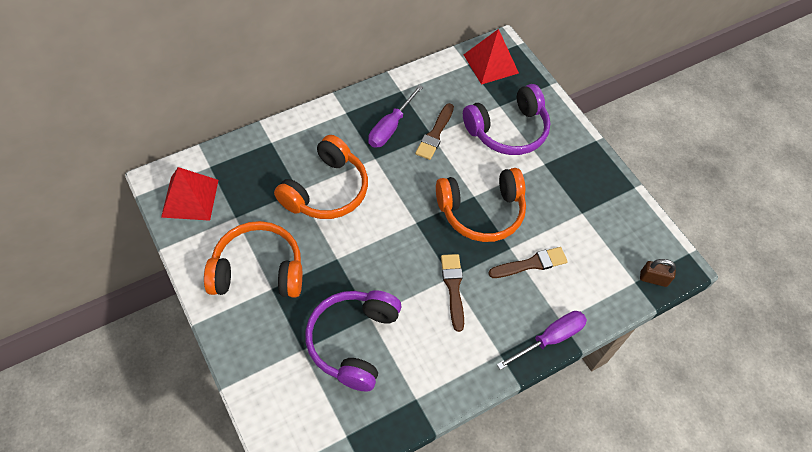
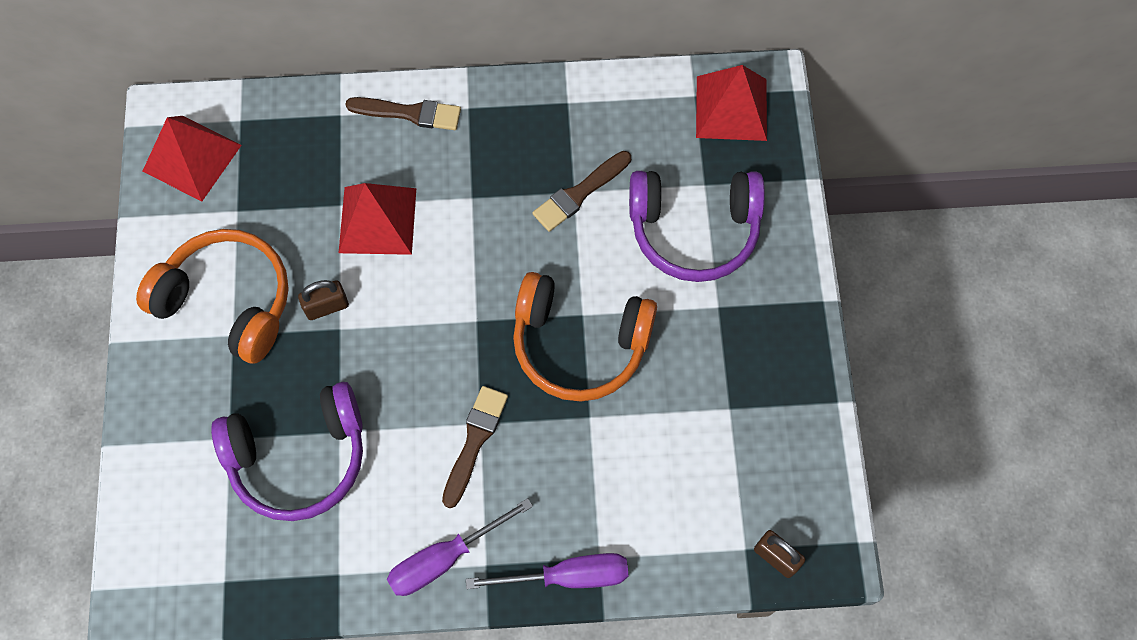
camera: 30 degrees right, 10 degrees up
(322, 249) = (327, 306): none -> brown padlock
(326, 190) = (377, 220): orange headphones -> red pyramid
(353, 341) = (299, 457): purple headphones -> purple headphones turned 150 degrees counterclockwise
(390, 127) = (520, 157): purple screwdriver -> purple screwdriver (445, 558)
(531, 264) = (606, 454): brown brush -> brown brush (409, 113)

